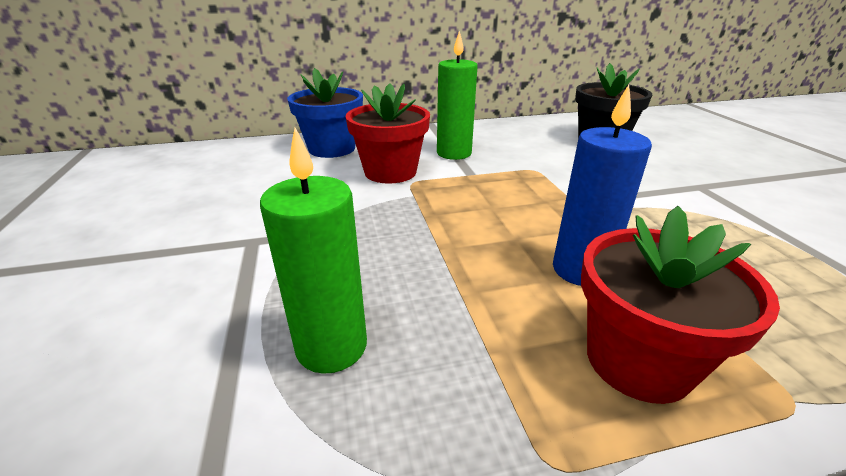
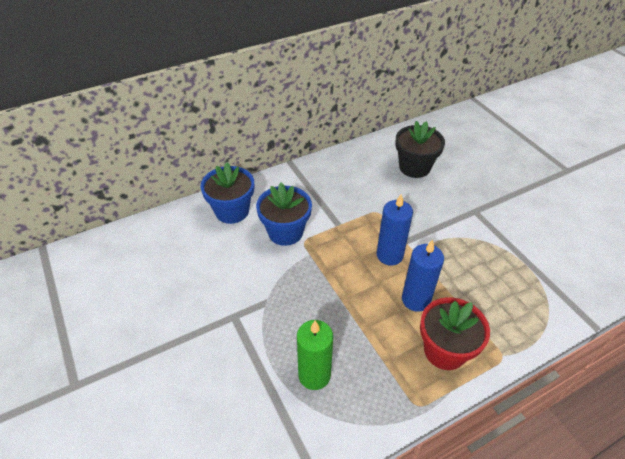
camera: 15 degrees left, 15 degrees up
(390, 172) = (285, 232): red flower pot -> blue flower pot
(454, 153) = (320, 201): green candle -> none
(543, 212) = (389, 255): none -> blue candle

